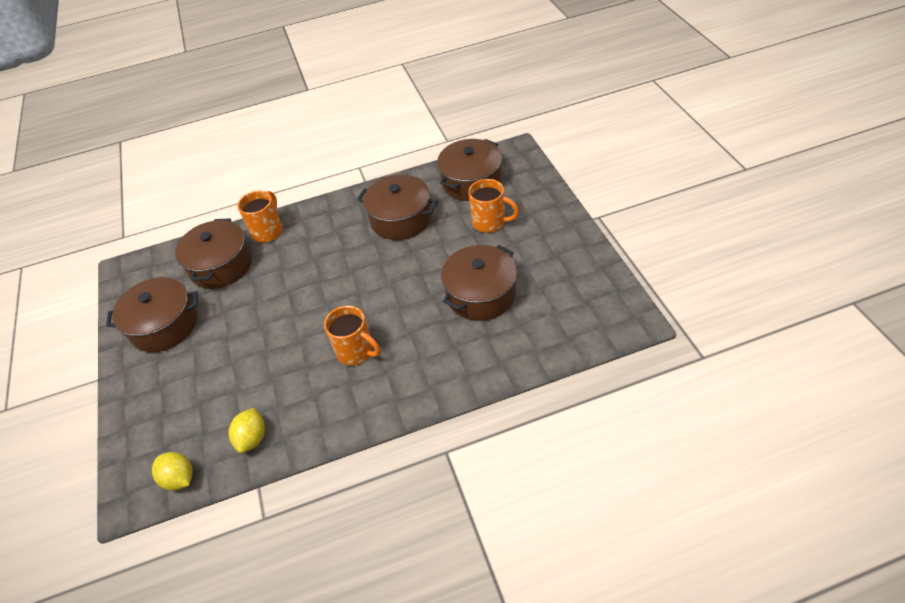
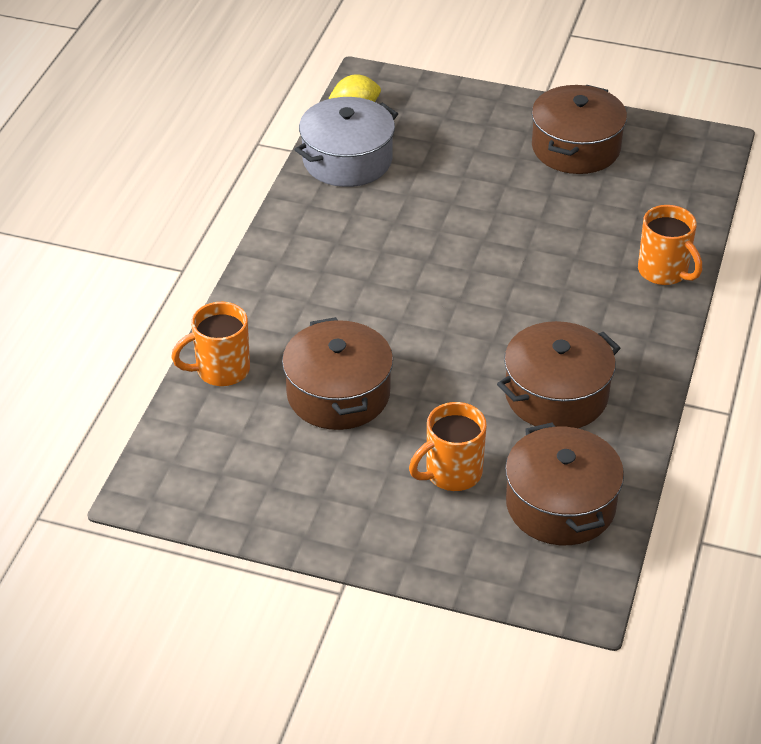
camera: 120 degrees right, 5 degrees down
(221, 266) = (636, 214): brown pot -> none
(252, 438) = (347, 160): yellow lemon -> grey pot
(356, 352) = (372, 262): orange mug -> orange mug (220, 370)

